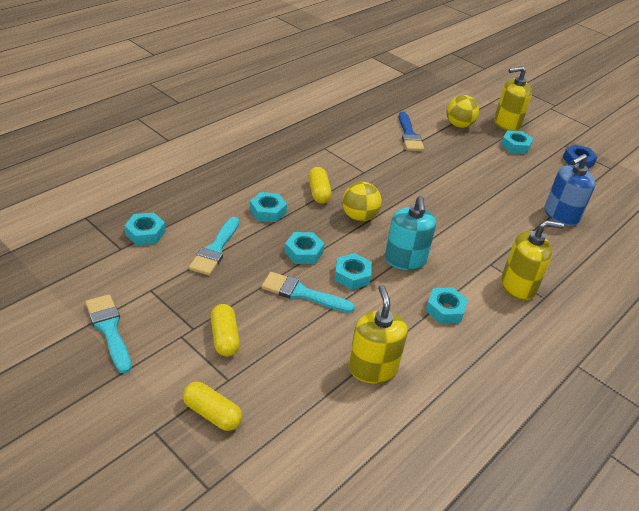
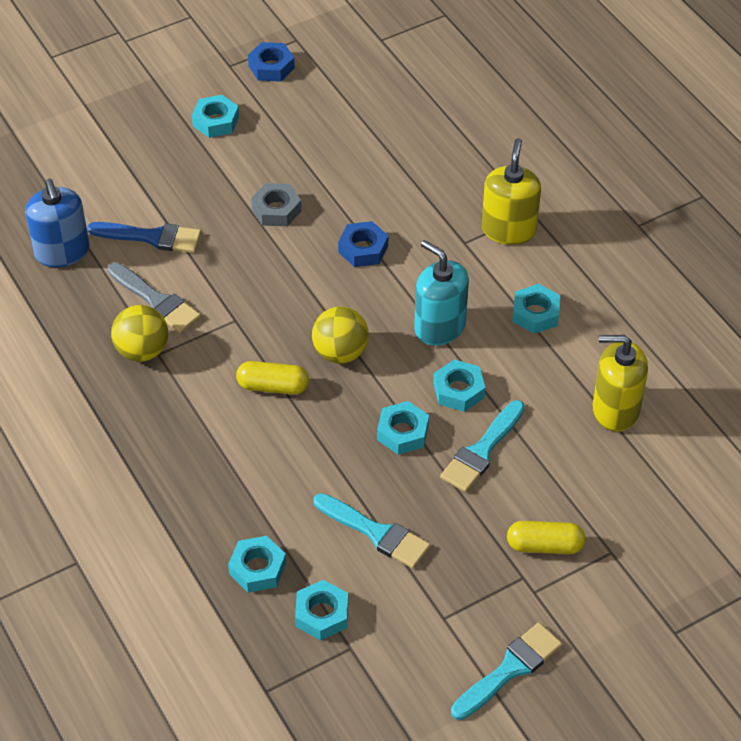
camera: 70 degrees left, 10 degrees up
(109, 329) = (510, 669): turquoise brush -> turquoise brush turned 150 degrees clockwise
(212, 413) = (658, 574): yellow capsule -> none
(268, 211) = (304, 457): turquoise nut -> turquoise nut (257, 568)
(363, 142) = (156, 301): none -> grey brush
(405, 260) = (440, 327): turquoise soap dispenser -> turquoise soap dispenser turned 150 degrees counterclockwise
(452, 216) = (363, 249): none -> blue nut
(459, 125) = (141, 168): yellow ball -> yellow ball (142, 351)
(461, 177) = (276, 210): none -> grey nut
(506, 124) = (155, 109): yellow soap dispenser -> none
(561, 215) = (386, 135): blue soap dispenser -> blue soap dispenser (62, 252)

